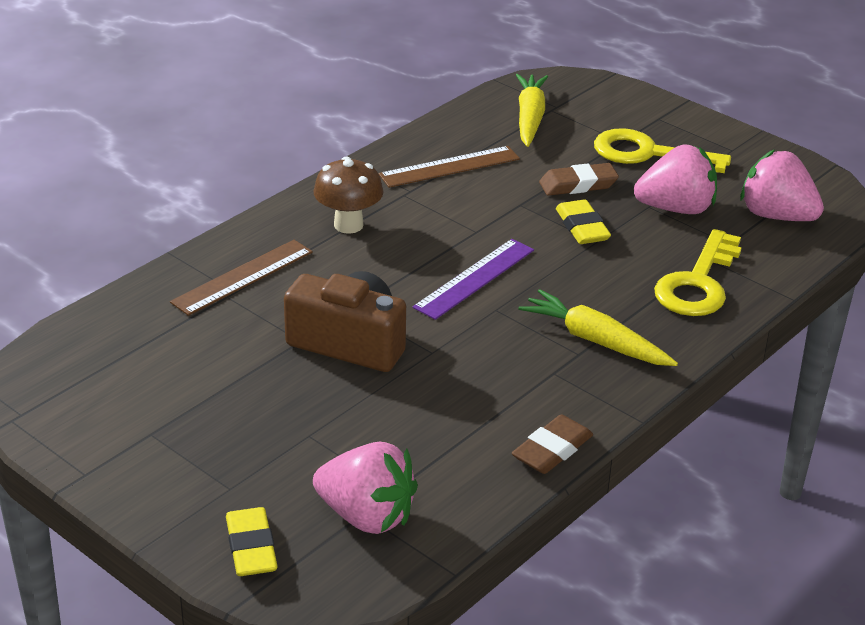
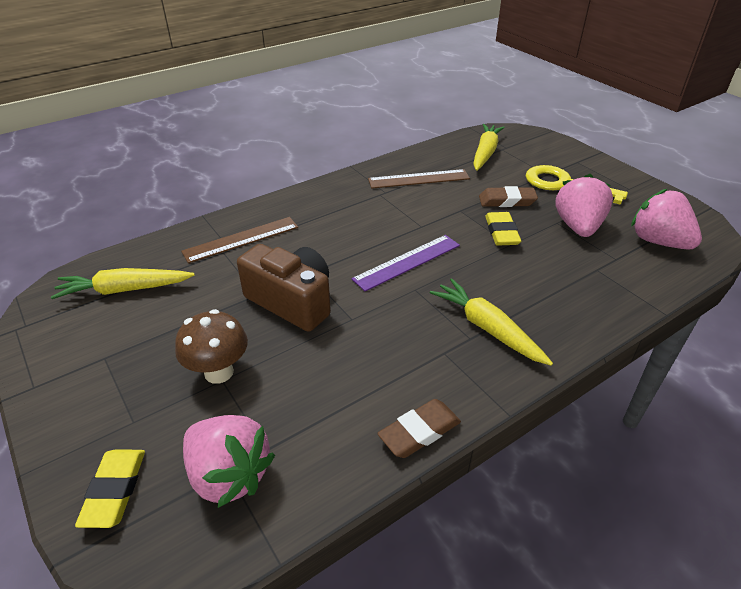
camera: 15 degrees right, 5 degrees up
(123, 358) = (124, 290): none -> yellow carrot
(348, 225) = (332, 211): brown mushroom -> brown mushroom (219, 372)
(676, 209) = (578, 227): pink strawberry -> pink strawberry turned 90 degrees counterclockwise
(698, 283) = (585, 289): yellow key -> none

